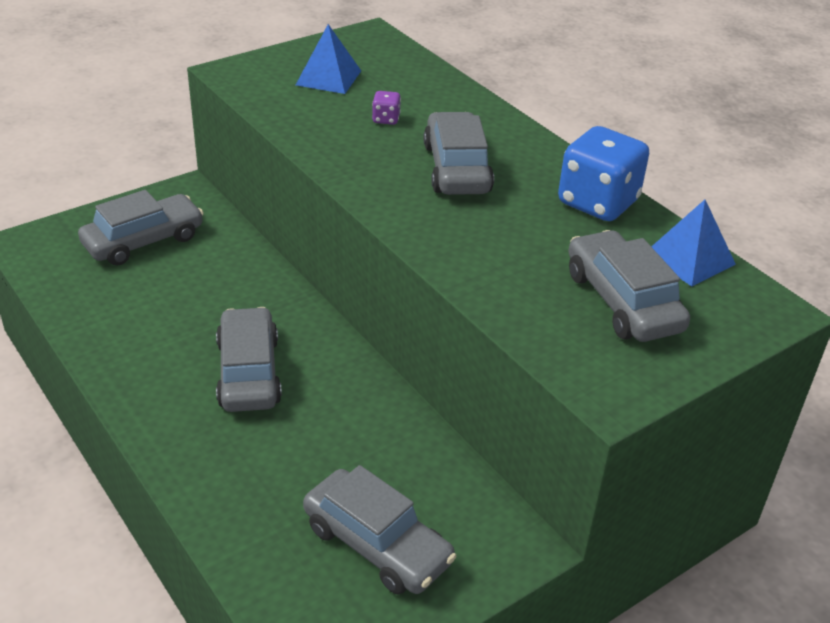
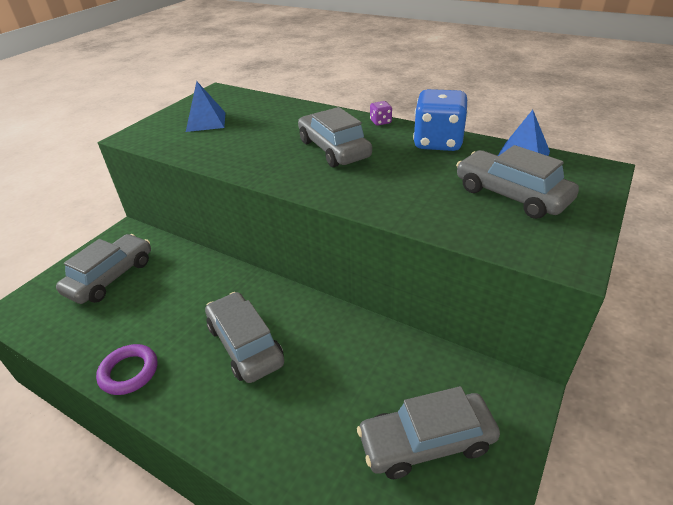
camera: 20 degrees left, 0 degrees up
(113, 353) = (129, 372): none -> purple ring
(377, 544) = (426, 442): grey car -> grey car turned 150 degrees clockwise
(386, 119) = (263, 134): purple dice -> purple dice (380, 122)

